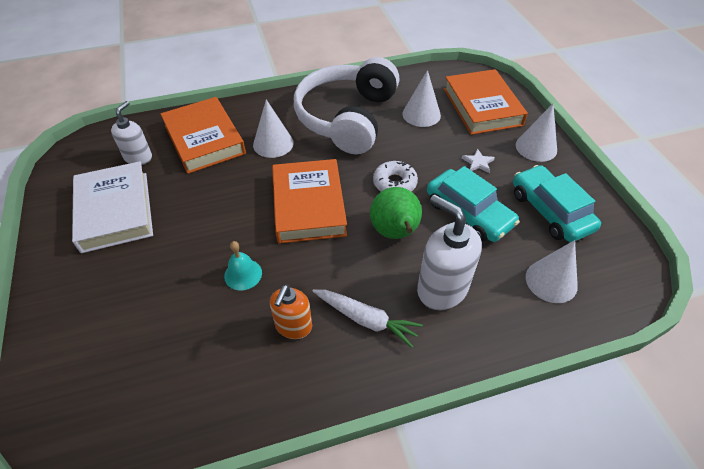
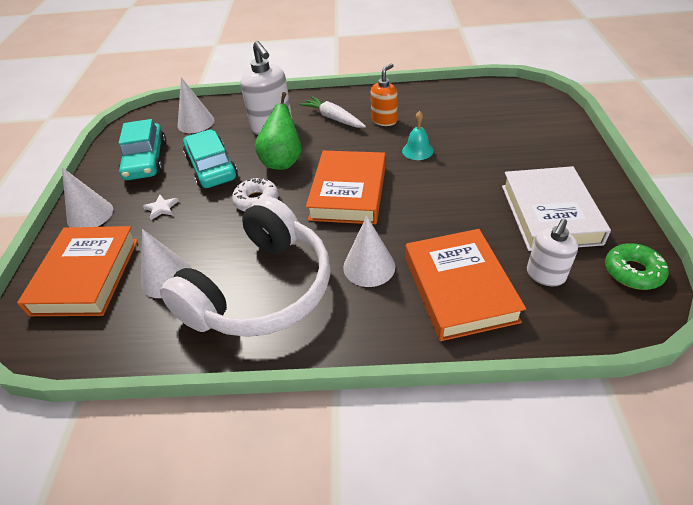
camera: 160 degrees left, 5 degrees down
(70, 170) = (633, 272): none -> green donut

